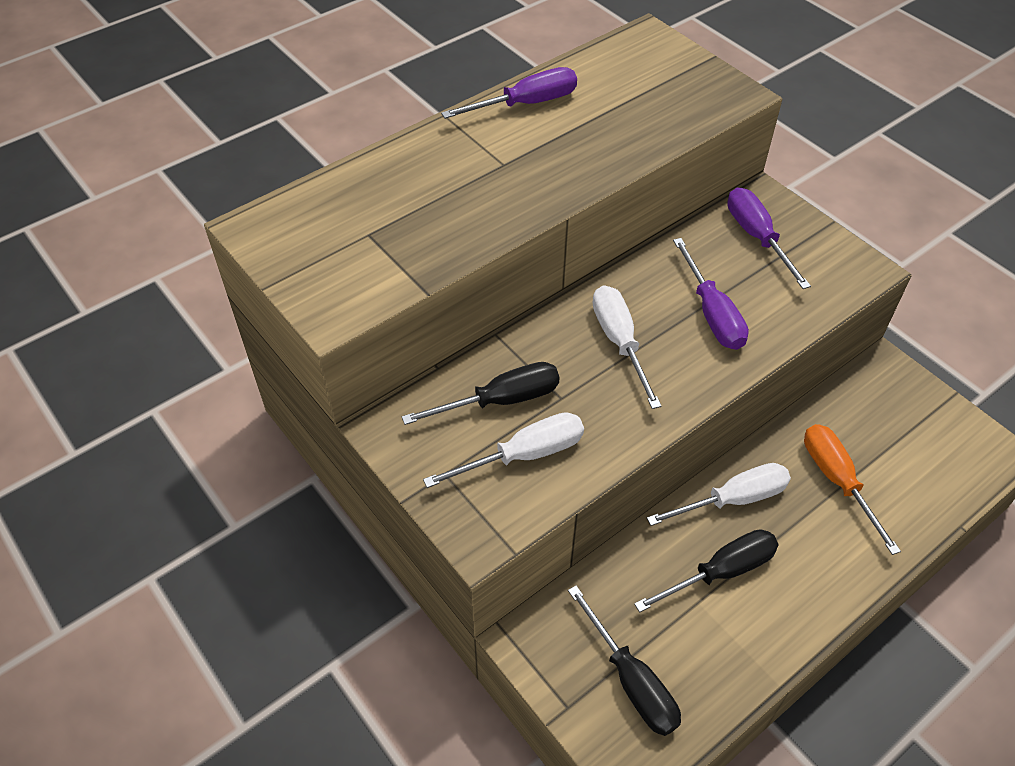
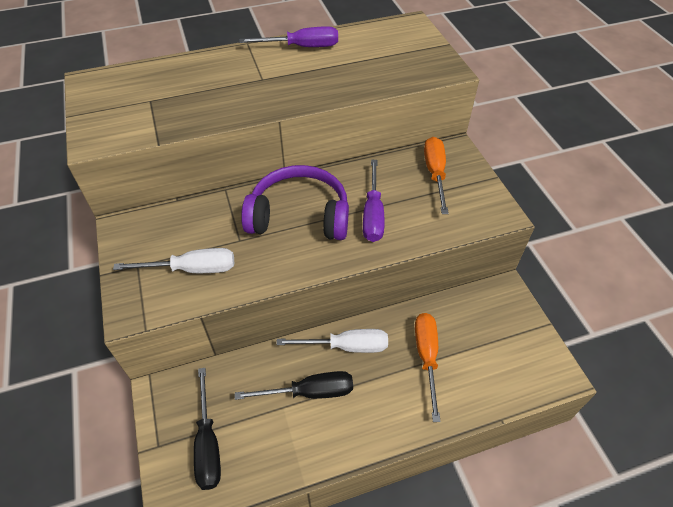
camera: 20 degrees right, 0 degrees up
(500, 400) = (200, 231): black screwdriver -> none
(619, 342) = (299, 216): white screwdriver -> purple headphones
(757, 237) = (435, 174): purple screwdriver -> orange screwdriver

